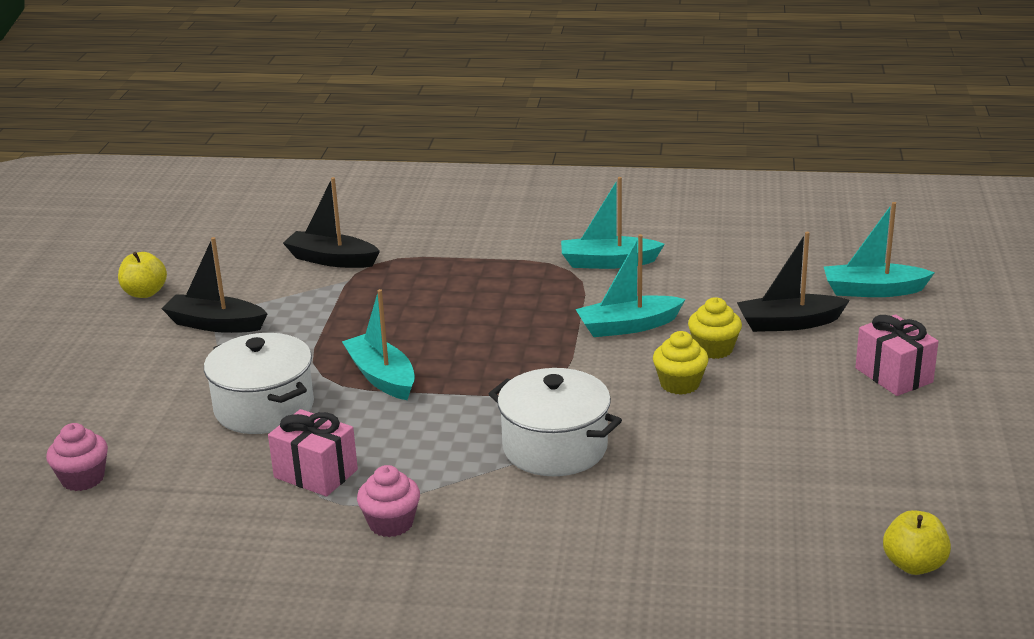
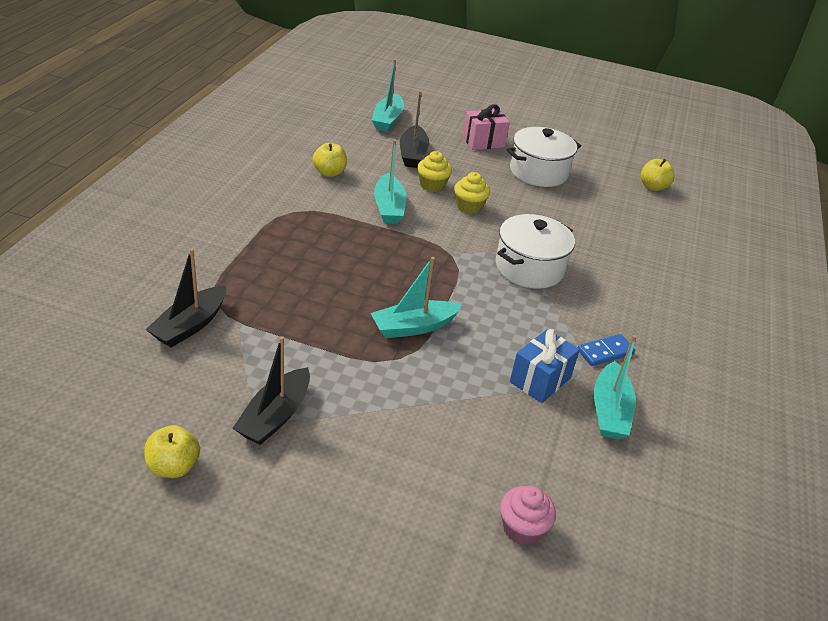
camera: 85 degrees left, 10 degrees up
(264, 408) = (438, 398): white pot -> white pot (538, 172)
(315, 474) = (540, 380): pink gift -> blue gift
(391, 523) = (605, 352): pink cupcake -> blue domino
(608, 262) = (292, 194): turquoise boat -> turquoise boat (609, 411)
(679, 275) = (329, 173): none -> yellow apple

